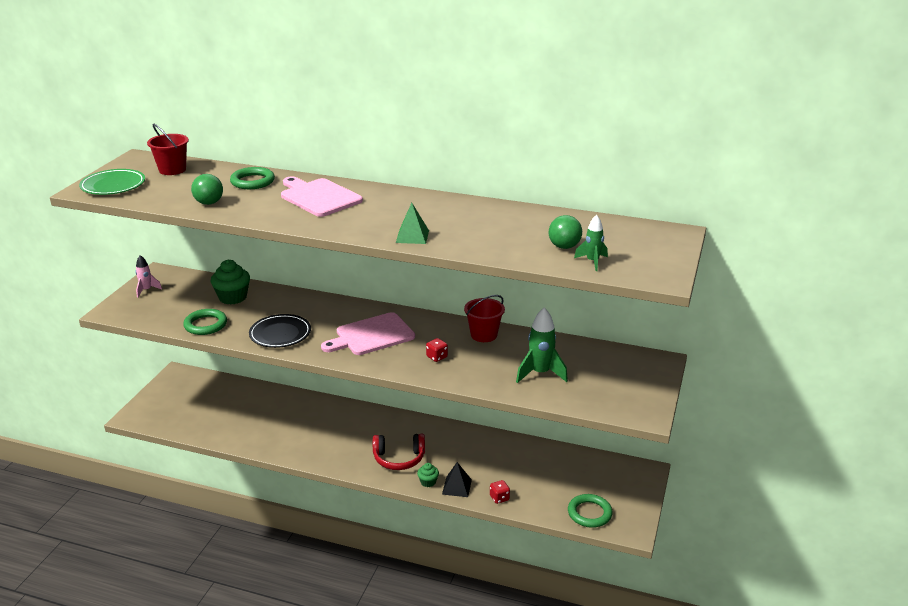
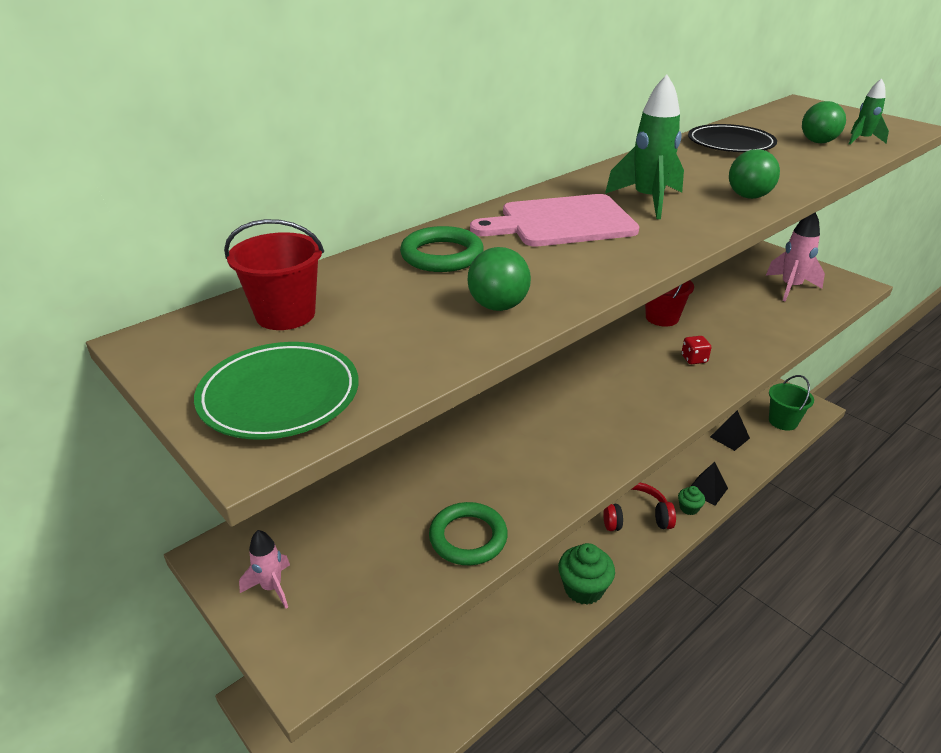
camera: 60 degrees left, 5 degrees up
(232, 297) = (402, 484): green cupcake -> green cupcake (583, 588)
(280, 334) = (556, 464): black plate -> black plate (730, 143)
(372, 335) = (613, 389): pink cutting board -> none
(399, 458) = (634, 516): red headphones -> red headphones turned 120 degrees counterclockwise
(412, 236) = (748, 196): green pyramid -> green ball
(499, 498) = (738, 467): red dice -> none
(536, 486) = (729, 437): none -> black pyramid
(540, 373) = (760, 311): green rocket -> green rocket (648, 201)
(589, 513) = (783, 421): green ring -> green bucket
(600, 382) = (790, 287): none -> pink rocket

